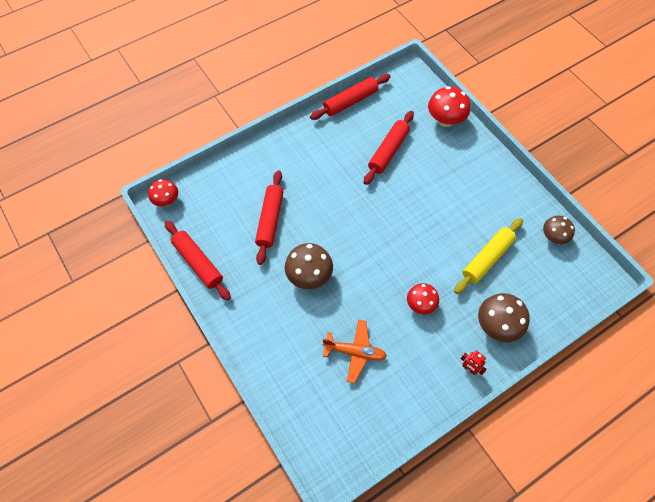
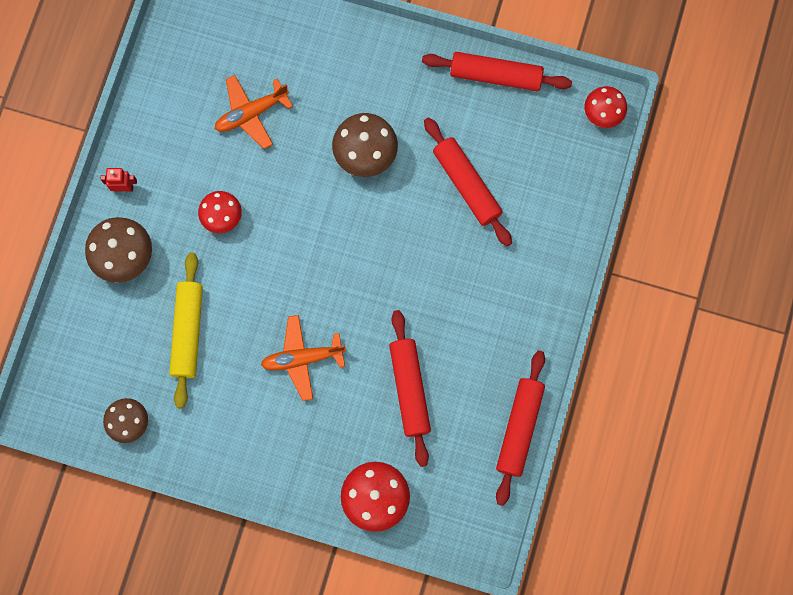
camera: 140 degrees right, 15 degrees up
(432, 202) = (303, 358): none -> orange plane

